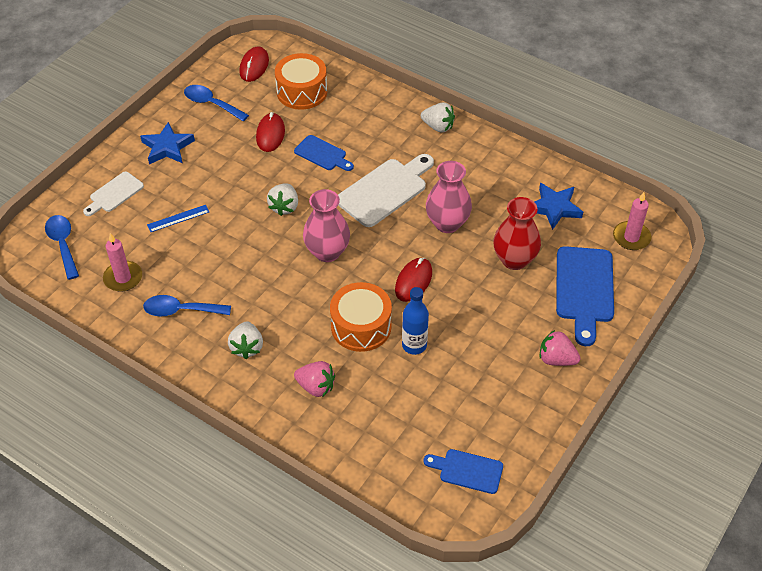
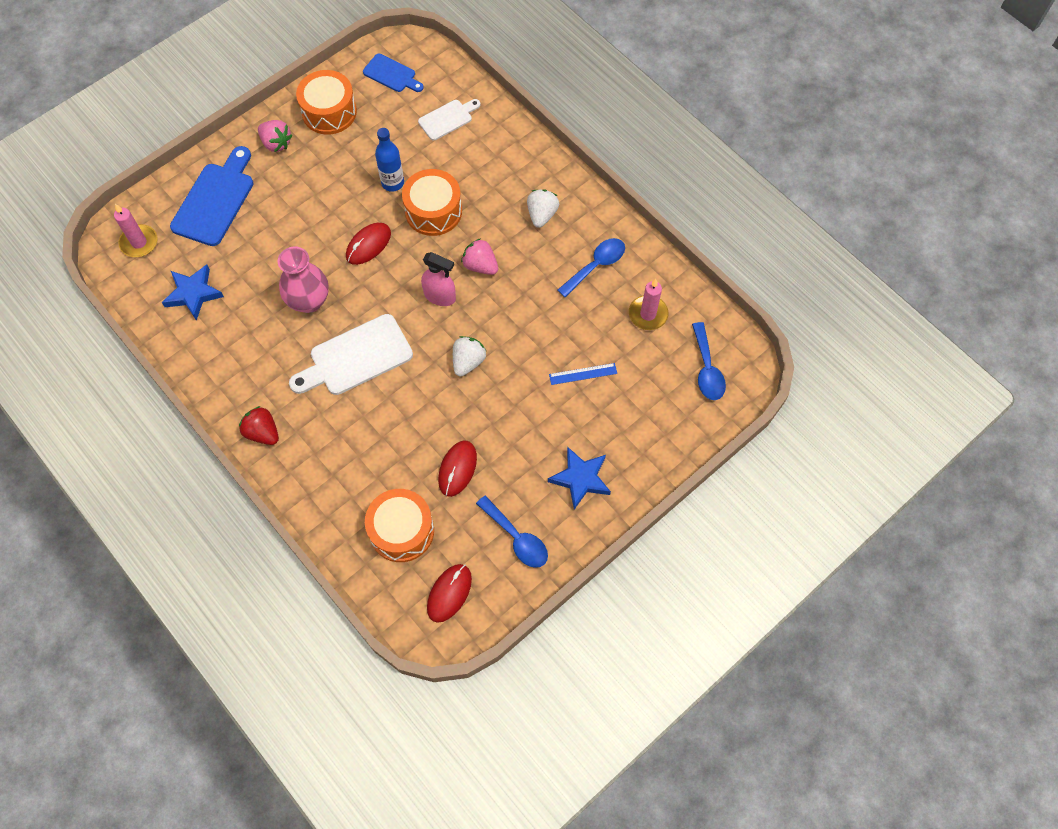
camera: 165 degrees left, 15 degrees up
(114, 194) = (648, 424): white cutting board -> white cutting board (448, 119)
(181, 310) = (596, 265): blue spoon -> blue spoon turned 60 degrees counterclockwise
(316, 387) = (490, 166): pink strawberry -> pink strawberry (480, 265)
(322, 154) = (407, 424): blue cutting board -> none
(327, 252) = (440, 296): pink vase -> pink spray bottle
(438, 127) = (263, 432): white strawberry -> red strawberry
(514, 260) = (263, 245): red vase -> none
(517, 407) = (329, 112): none -> orange drum

